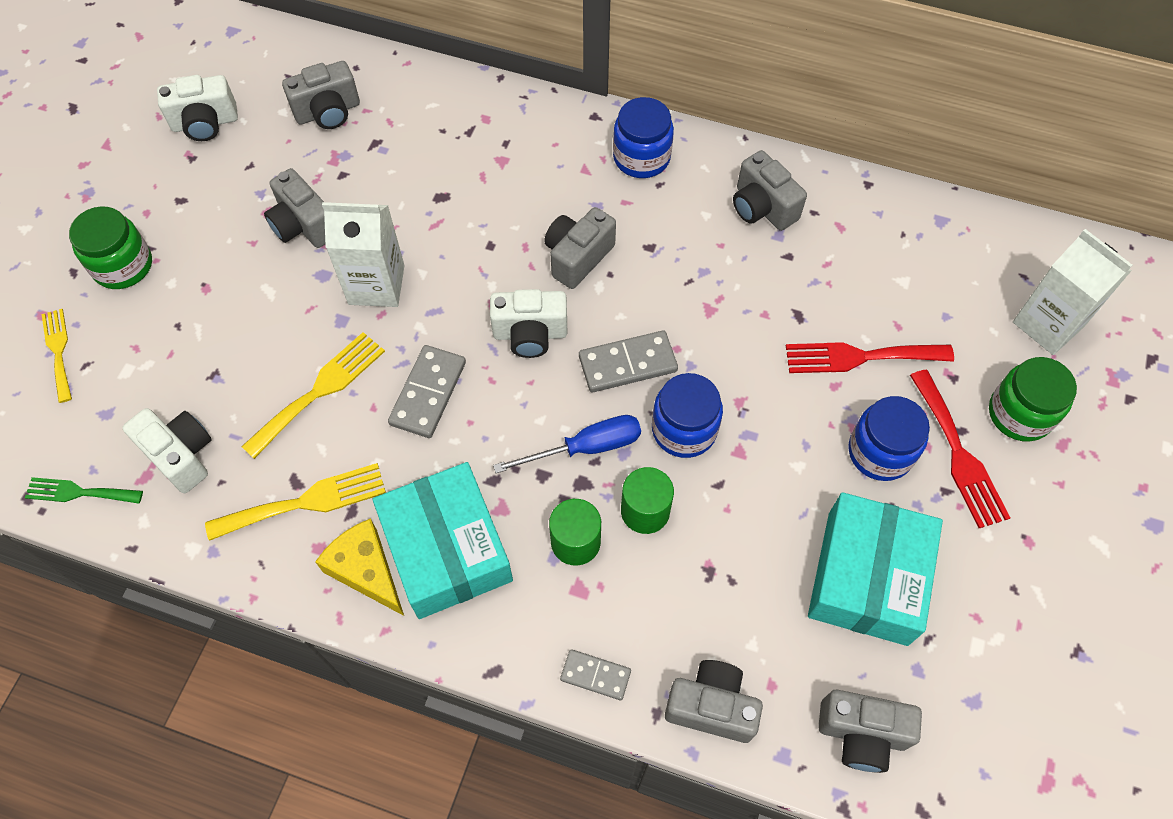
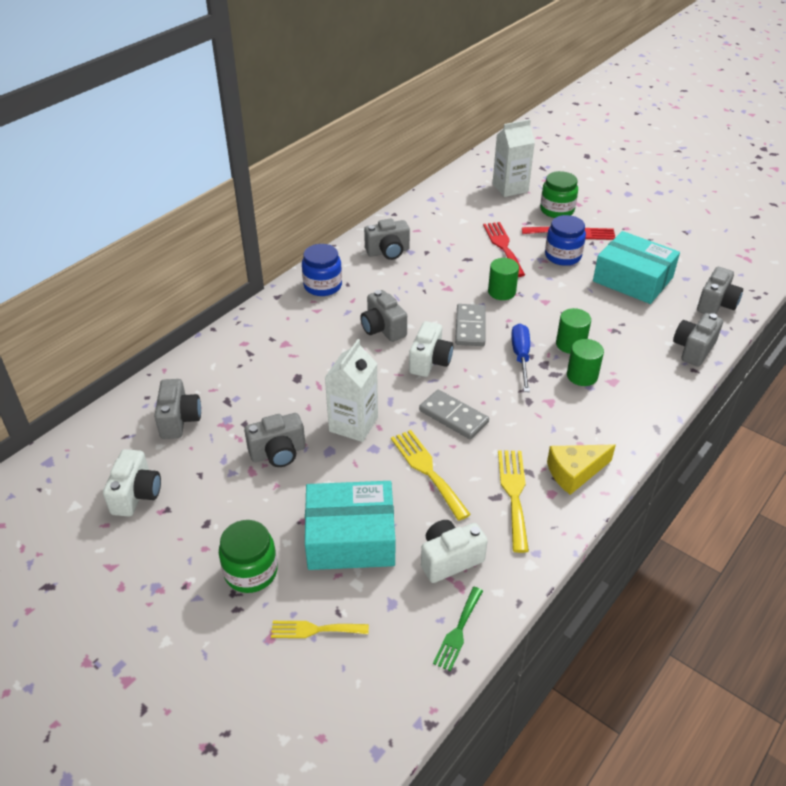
camera: 70 degrees left, 20 degrees down
(447, 549) = (570, 431): turquoise box -> turquoise box (350, 537)
(595, 675) = (667, 387): grey domino -> none
(684, 429) = (523, 317): blue jar -> none
(734, 384) = (501, 292): none -> green cylinder
(860, 357) = (503, 246): red fork -> red fork turned 150 degrees clockwise

